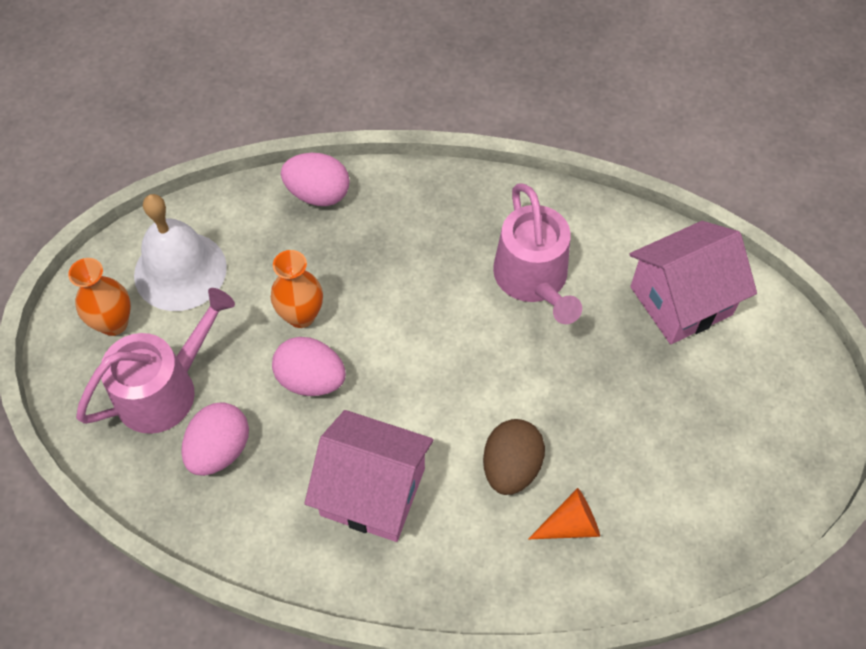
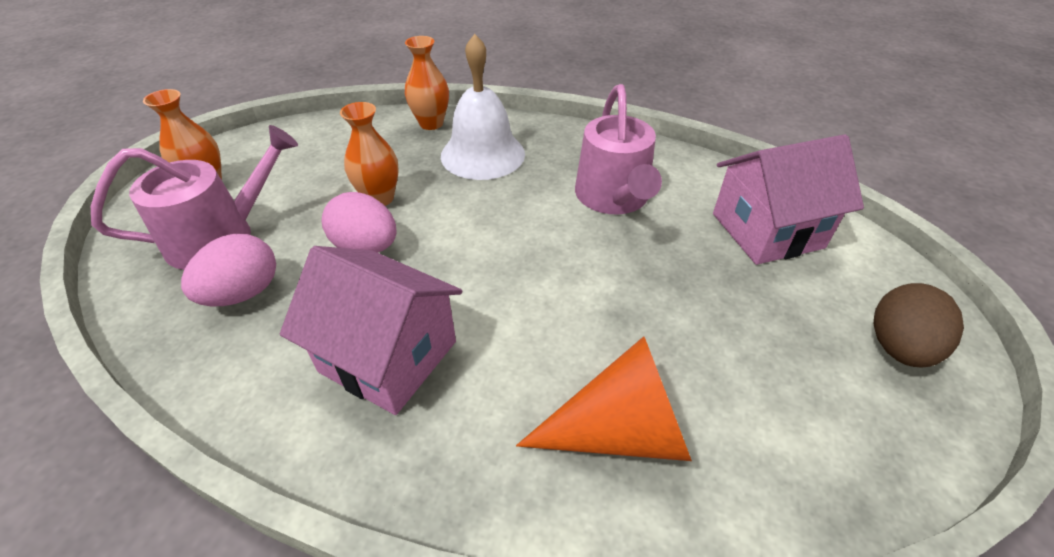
camera: 10 degrees right, 15 degrees down
(180, 271) = (287, 157): white bell -> white bell (483, 154)
(318, 194) = (431, 123): pink egg -> orange vase
(511, 467) = (557, 355): brown egg -> brown egg (898, 347)
(570, 524) = (621, 430): orange cone -> orange cone, size x1.77

